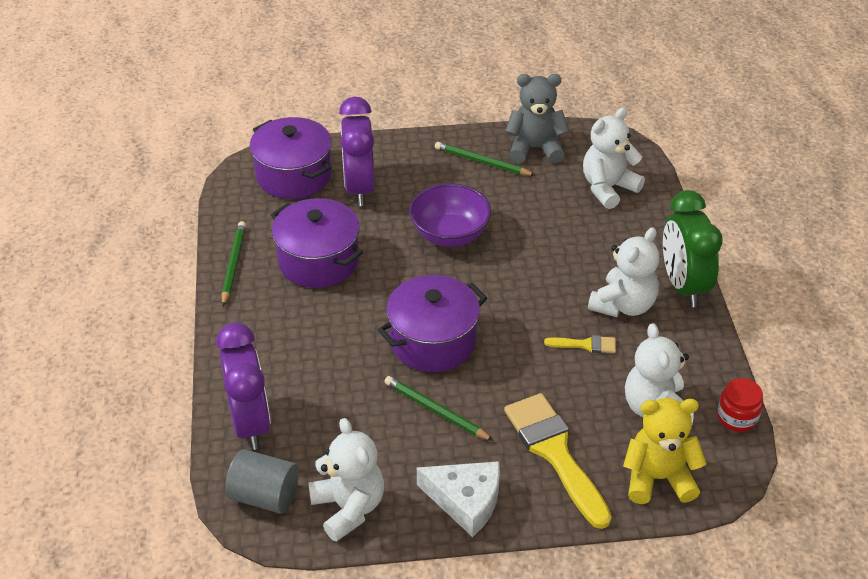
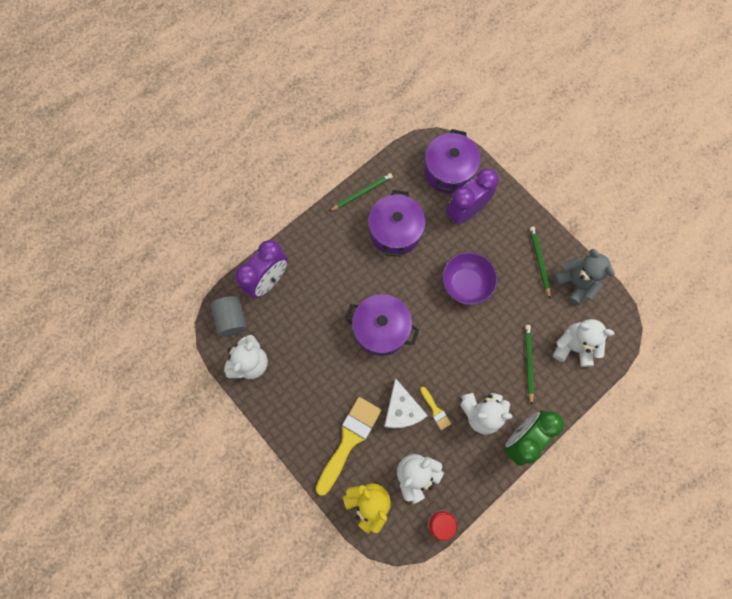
camera: 55 degrees right, 30 degrees up
(436, 411) = (336, 362): green pencil -> green pencil (528, 363)
(465, 501) = (290, 415): white cheese -> white cheese (402, 409)

